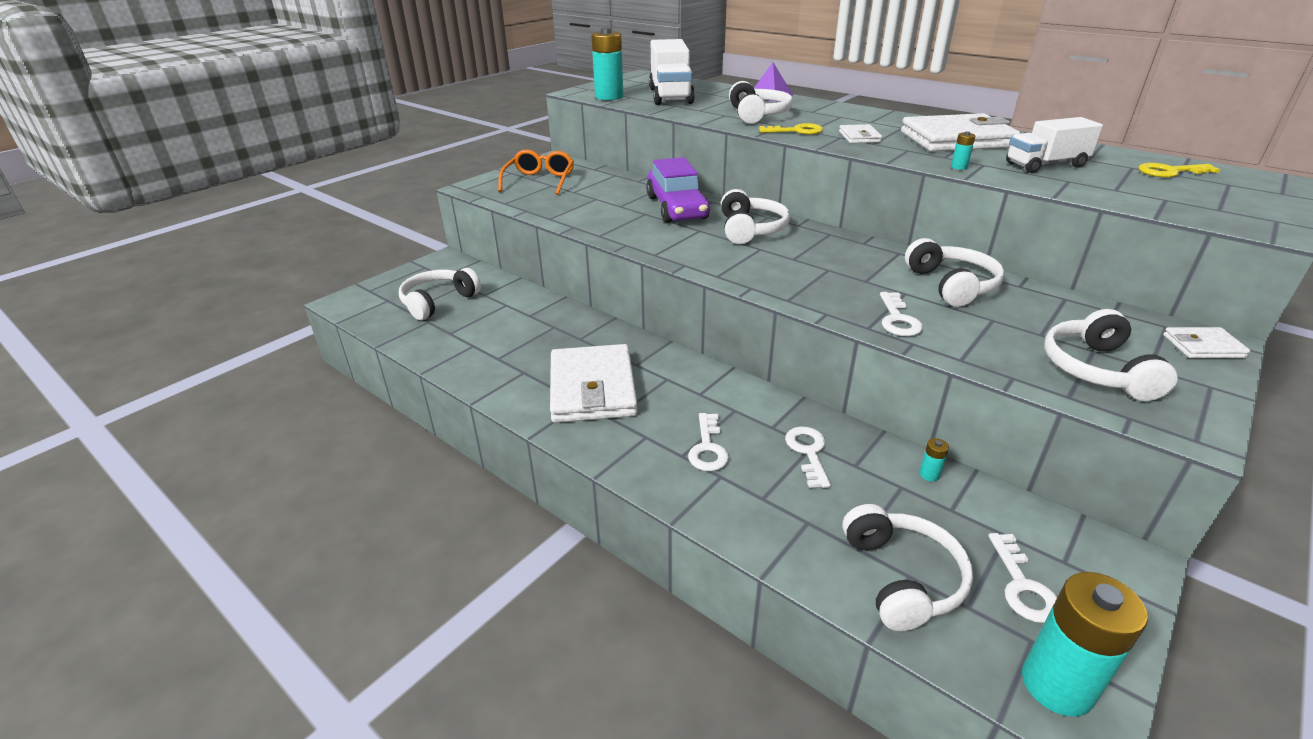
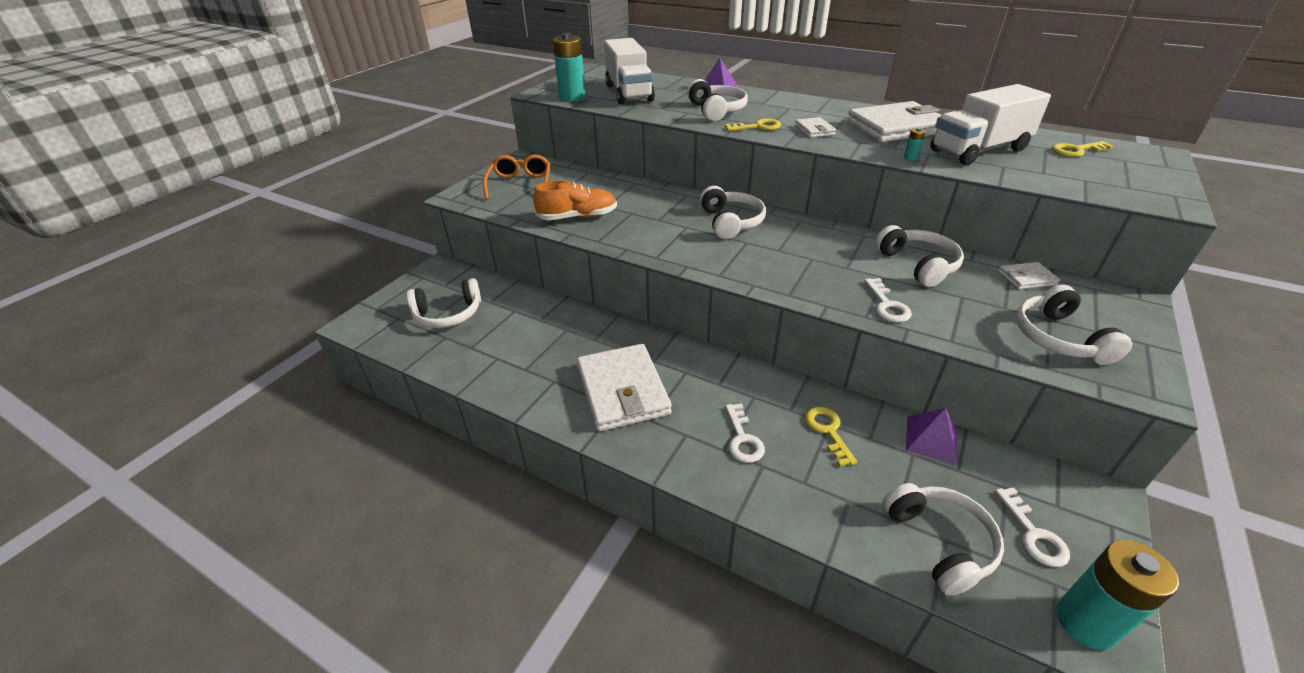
camera: 10 degrees left, 5 degrees up
(438, 302) = (448, 314): white headphones -> white headphones turned 135 degrees counterclockwise
(587, 213) = (578, 217): none -> orange shoe
(676, 208) = (657, 204): purple car -> none
(808, 452) = (828, 431): white key -> yellow key
(929, 474) = (931, 439): turquoise battery -> purple pyramid
(1045, 165) = (978, 150): white truck -> white truck, size x1.52
(1203, 346) = (1128, 305): white wallet -> white wallet (1026, 278)

